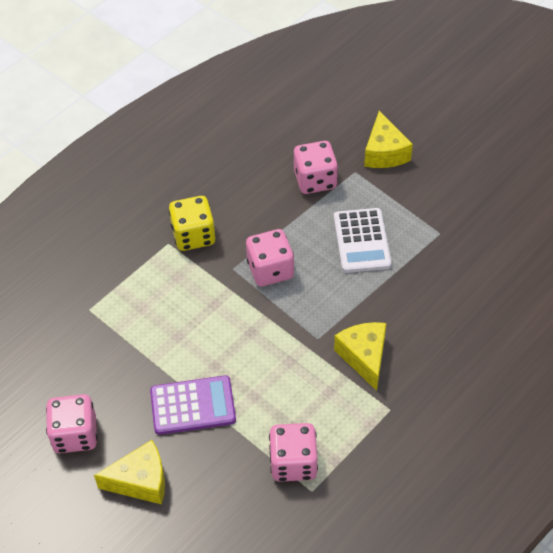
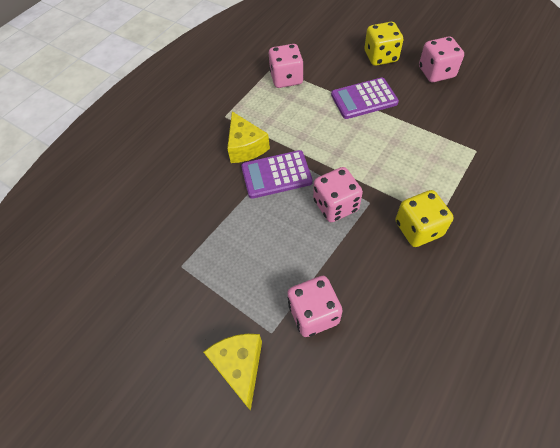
camera: 175 degrees right, 5 degrees up
(141, 481) = (380, 57): yellow cheese -> yellow dice
(330, 314) = (276, 175): none -> purple calculator
(361, 241) = (256, 246): white calculator -> none

